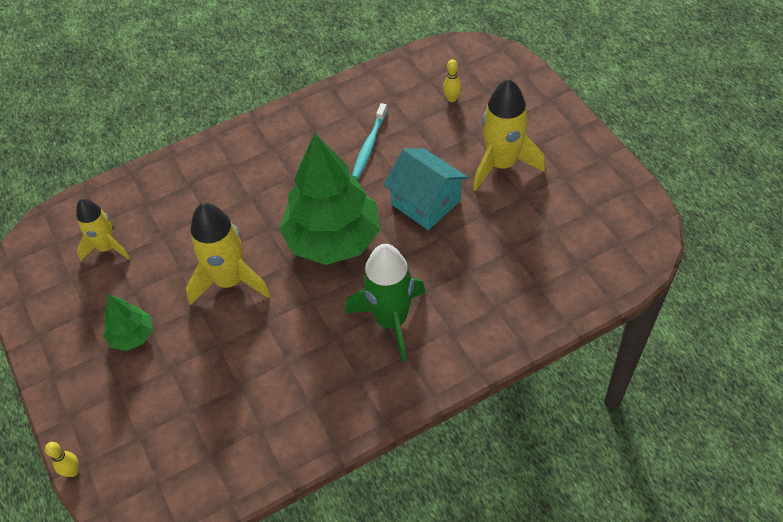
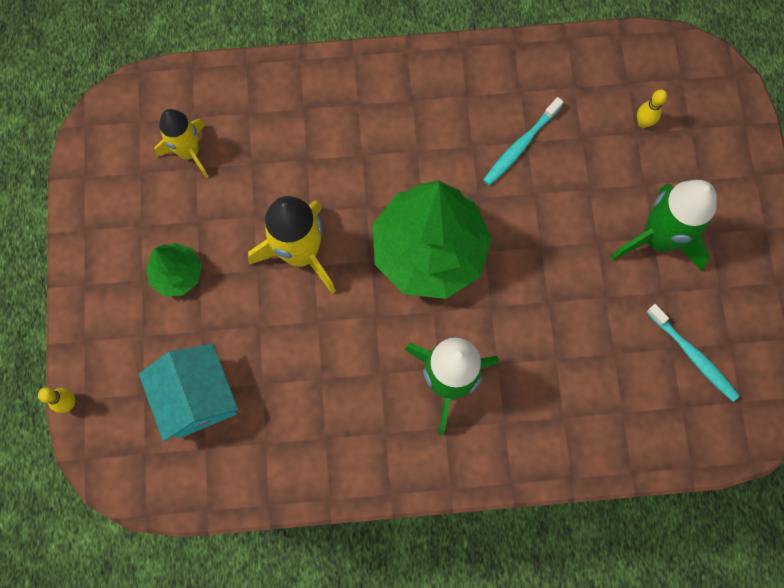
camera: 20 degrees right, 20 degrees up
(426, 202) = (550, 250): turquoise house -> turquoise house (197, 397)
(502, 164) = (658, 239): yellow rocket -> green rocket
(569, 227) = (693, 356): none -> turquoise toothbrush

